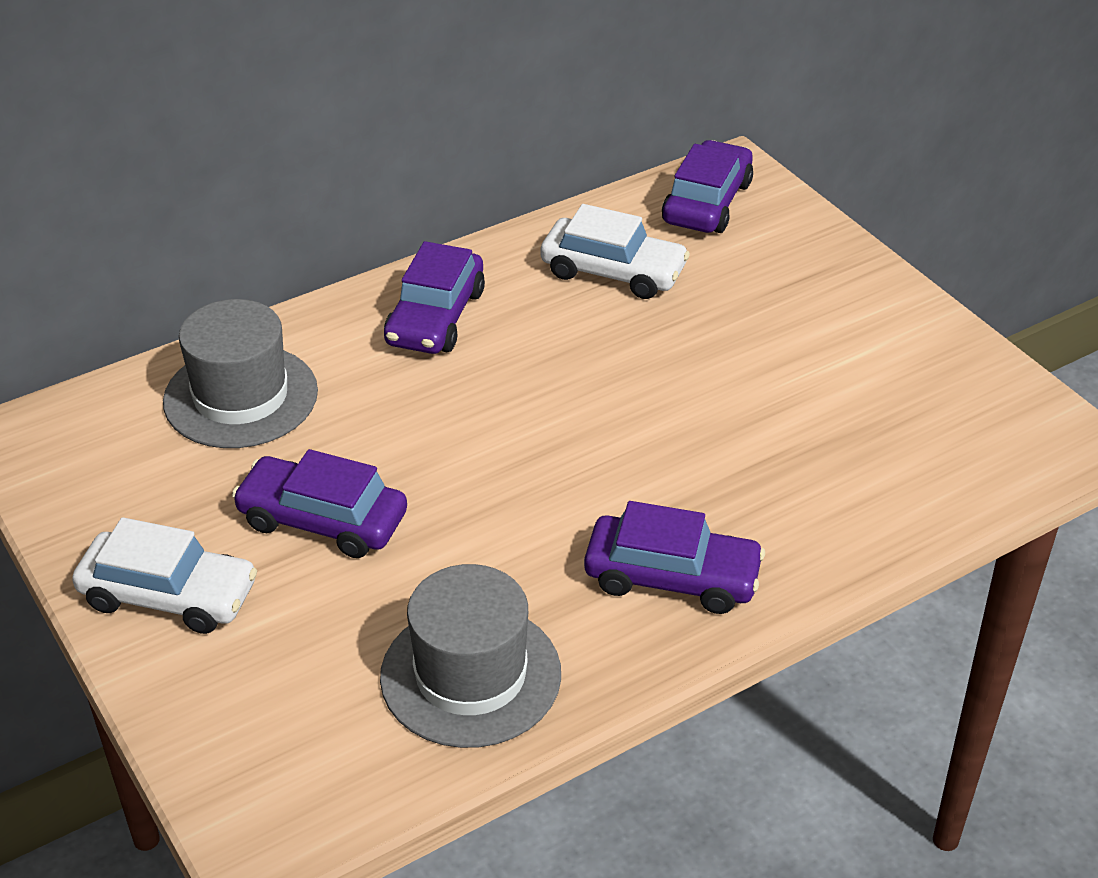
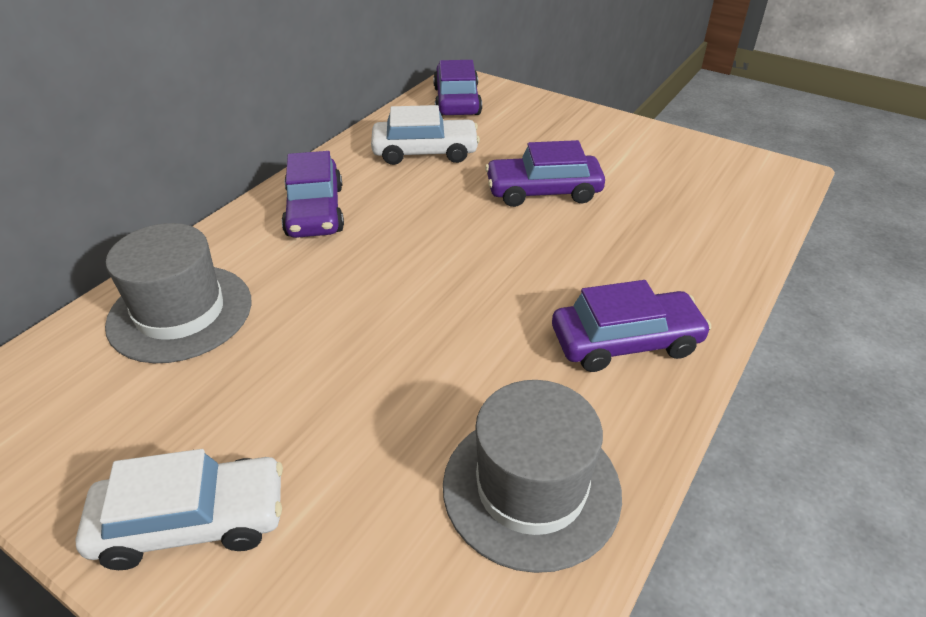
camera: 25 degrees left, 0 degrees up
(322, 520) = (311, 393): purple car -> purple car (543, 191)

